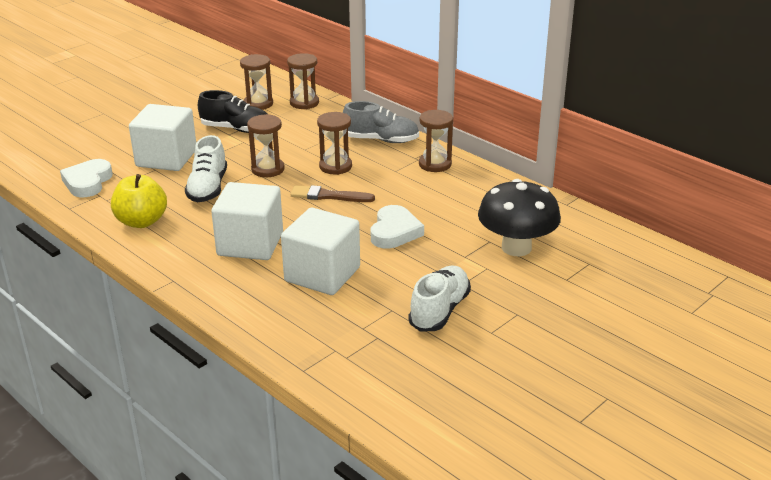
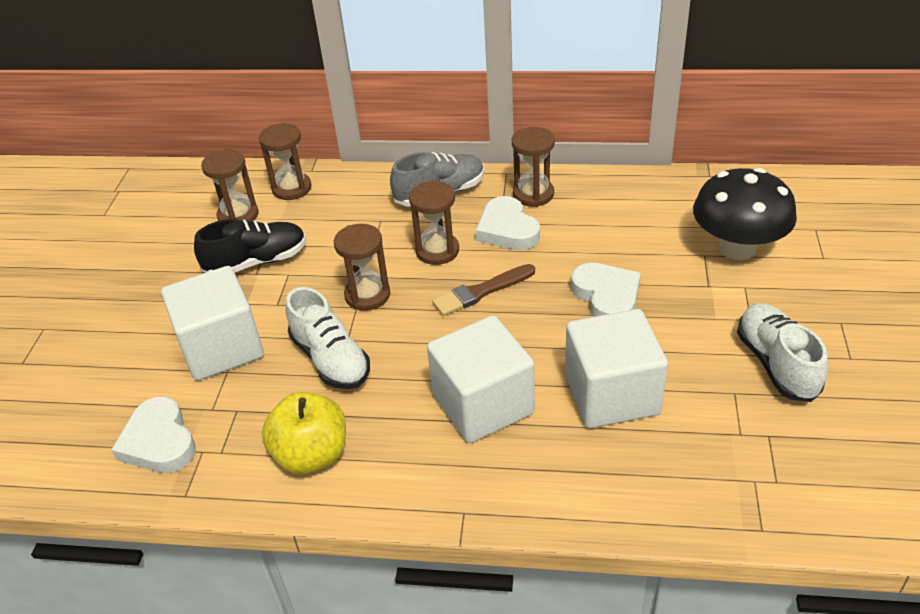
camera: 35 degrees left, 10 degrees up
(391, 174) = (507, 229): none -> white heart

